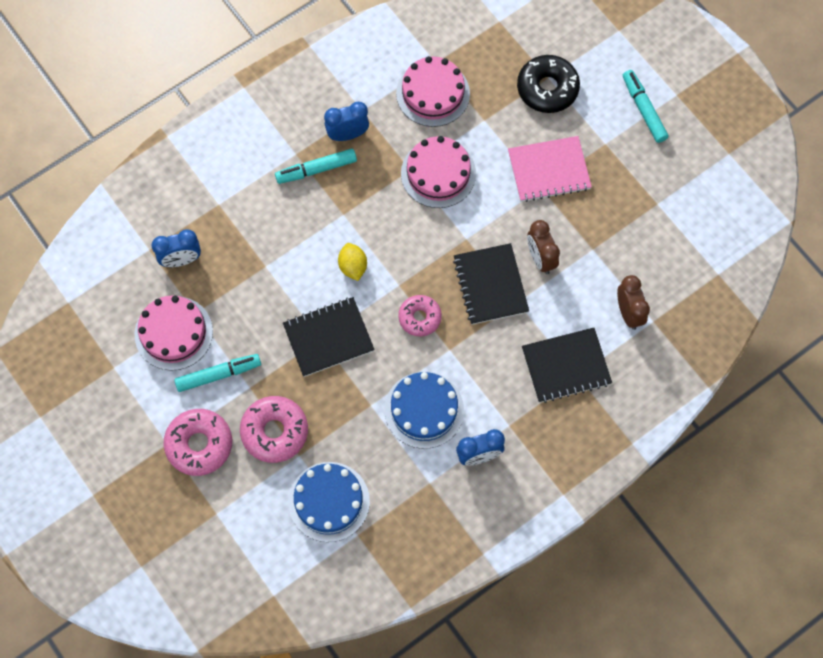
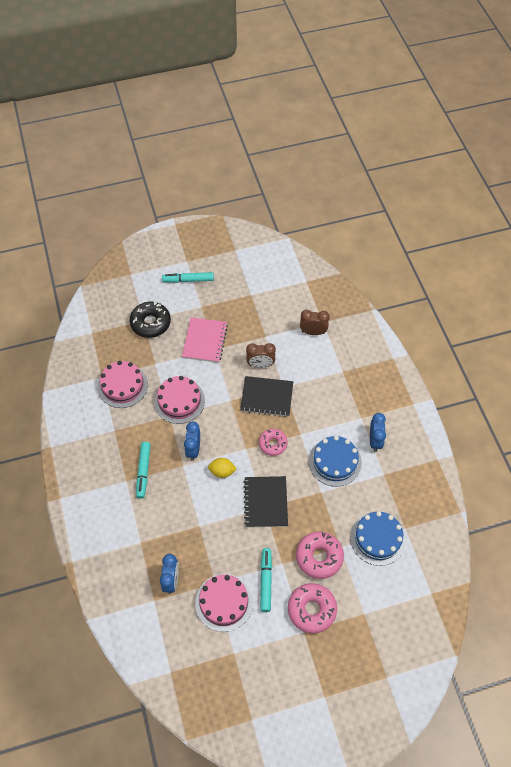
camera: 70 degrees left, 10 degrees down
(347, 135) = (127, 444): blue clock -> blue clock (193, 449)
(566, 366) = (334, 375): black notebook -> none

